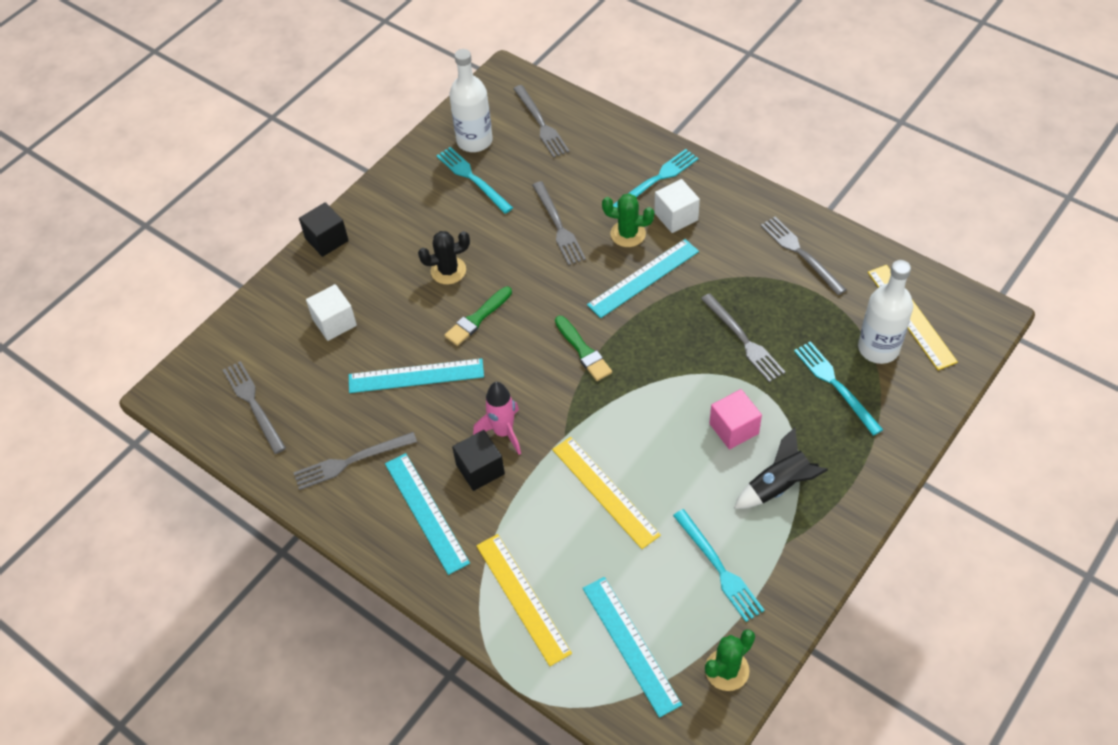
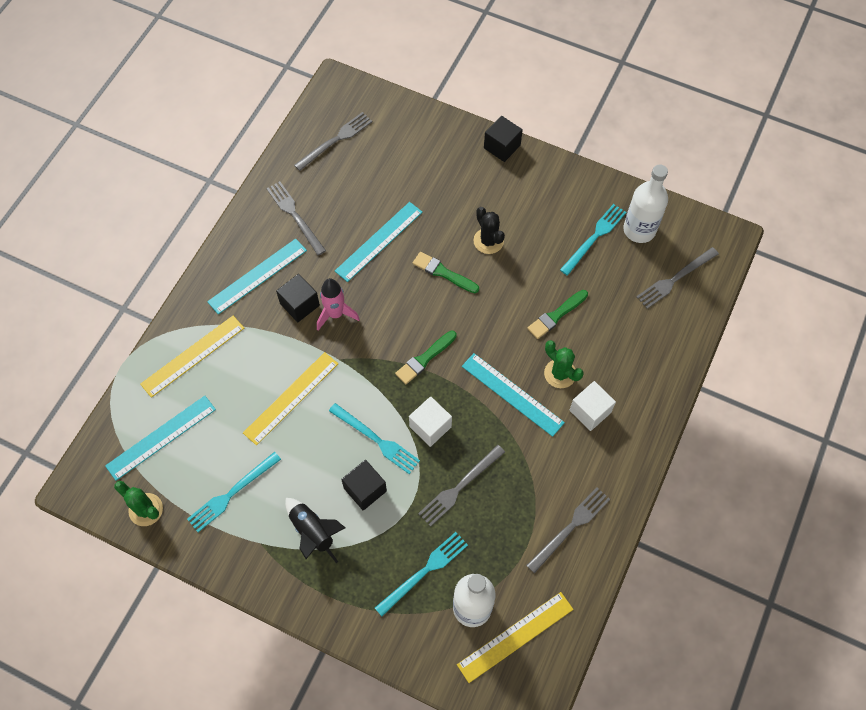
camera: 75 degrees right, 10 degrees up
(334, 322) = (420, 173): white cube -> white cube (430, 427)
(416, 376) = (379, 241): turquoise ruler -> turquoise ruler turned 60 degrees clockwise
(558, 226) = (556, 315): grey fork -> green brush
(628, 234) = (560, 373): green cactus -> green cactus turned 45 degrees counterclockwise
(657, 179) = (631, 388): turquoise fork -> turquoise fork (376, 439)
(734, 428) = (365, 489): pink cube -> black cube

